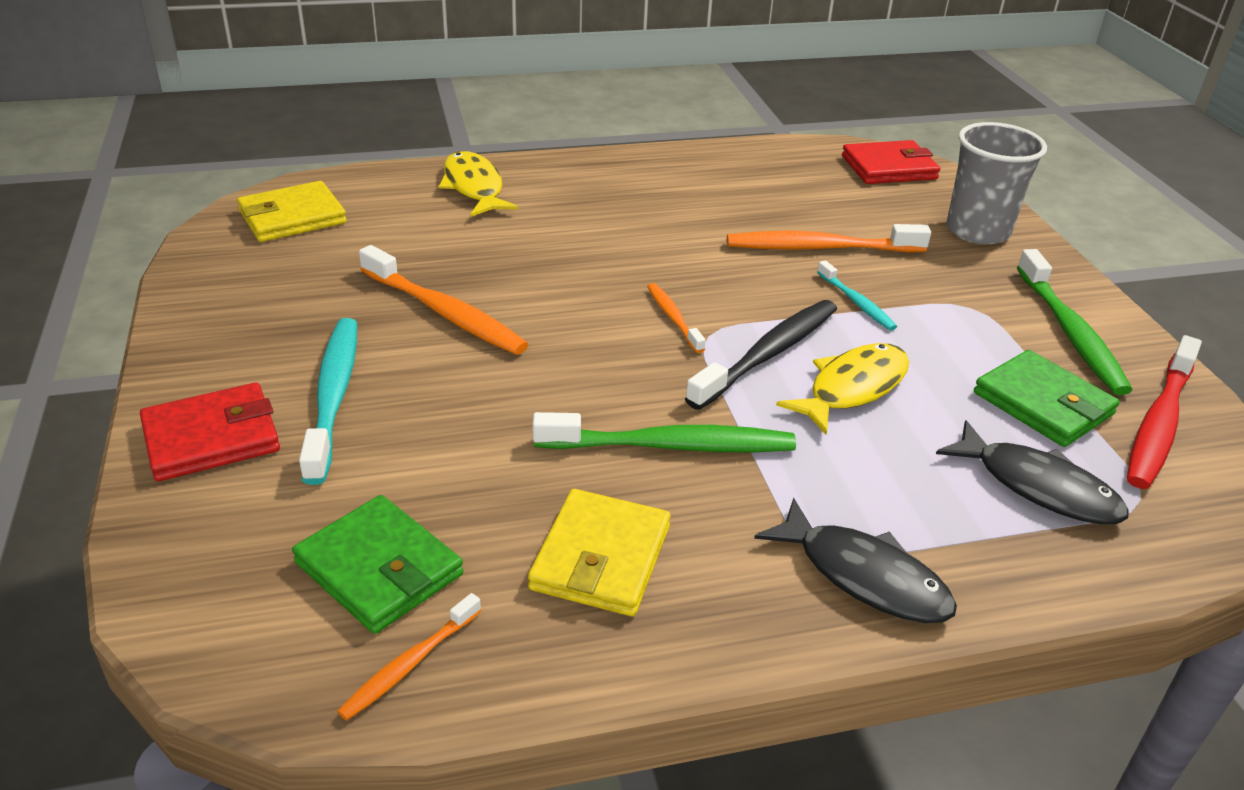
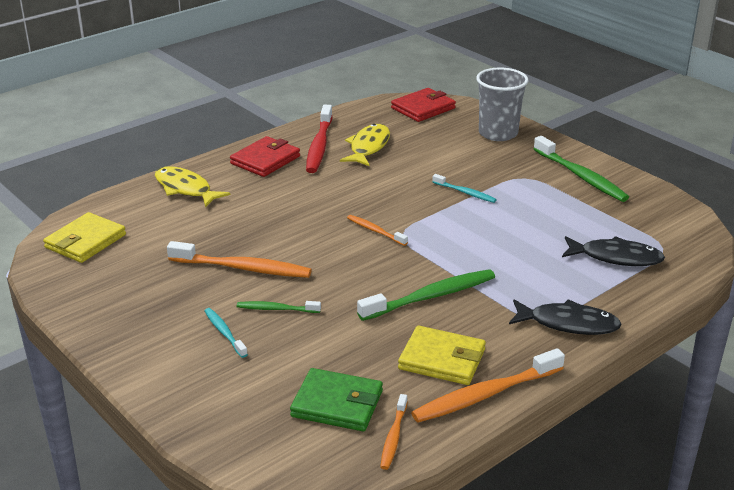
camera: 25 degrees left, 5 degrees down
(211, 437) = (176, 377): red wallet -> red wallet (265, 160)
(333, 396) = (224, 333): turquoise toothbrush -> turquoise toothbrush, size x0.54
(433, 386) = (276, 309): none -> green toothbrush
(601, 557) = (442, 359): yellow wallet -> yellow wallet turned 60 degrees counterclockwise
(768, 354) = (441, 234): black toothbrush -> none
(820, 248) = (422, 167): orange toothbrush -> orange toothbrush (485, 395)
(852, 388) = (497, 238): yellow fish -> yellow fish (368, 147)
(1043, 403) = (592, 217): green wallet -> none
(1159, 423) = (649, 210): red toothbrush -> red toothbrush (319, 146)

